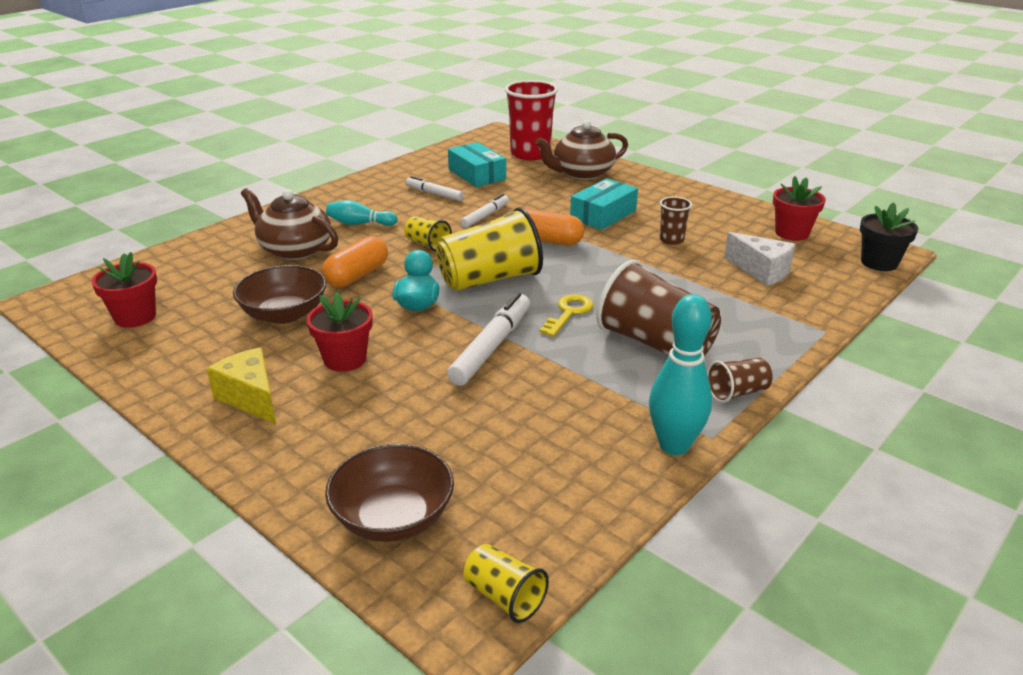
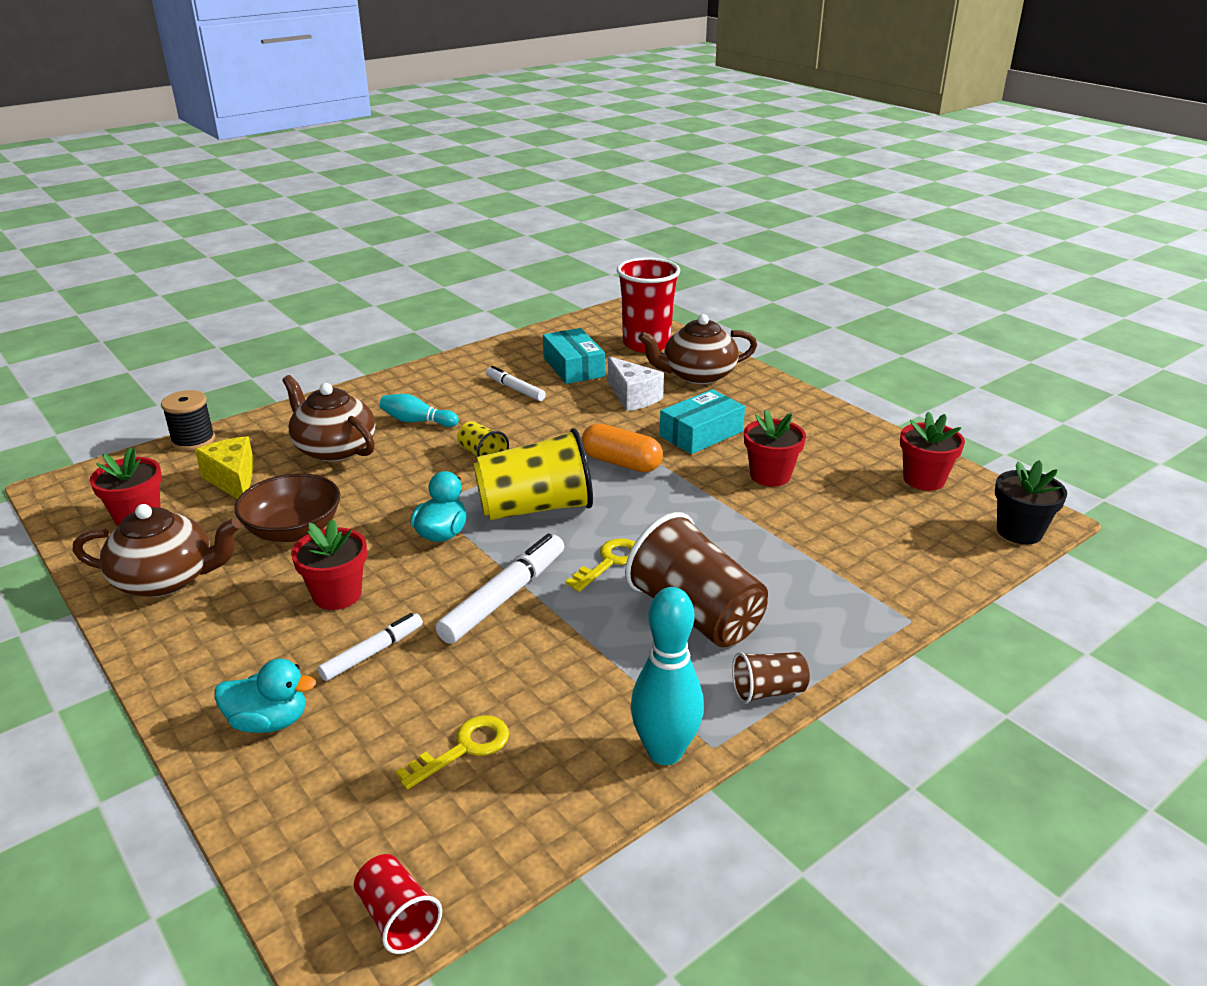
camera: 10 degrees right, 0 degrees up
(162, 253) = (193, 440): none -> black spool
(183, 362) = (167, 579): none -> brown teapot
(251, 398) = (221, 631): yellow cheese -> yellow cheese (233, 480)
(325, 462) = (269, 721): none -> turquoise duck
(357, 275) = (389, 488): orange capsule -> none
(393, 517) = (315, 800): brown bowl -> none
(485, 216) = (562, 423): white marker -> white marker (372, 653)
(504, 597) = (398, 918): yellow cup -> red cup
(506, 462) = (464, 748): none -> yellow key
(671, 240) = (770, 475): brown cup -> red flower pot
(761, 271) = (864, 529): white cheese -> white cheese (633, 397)

